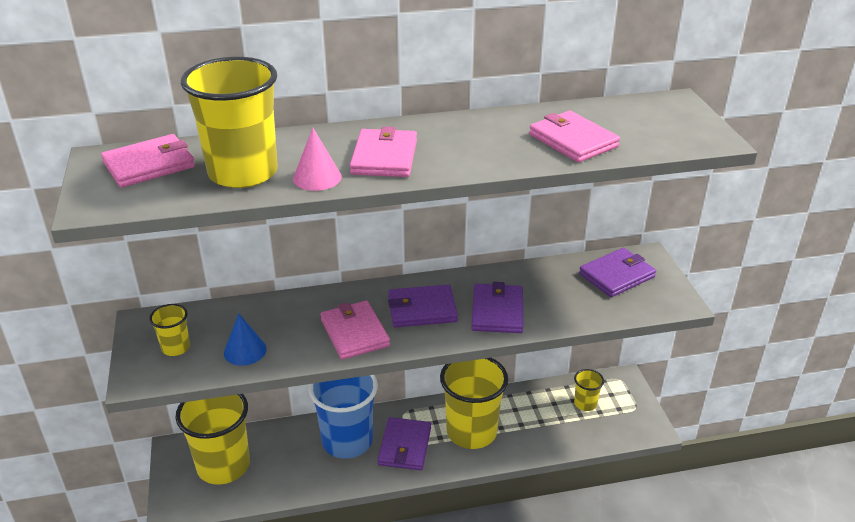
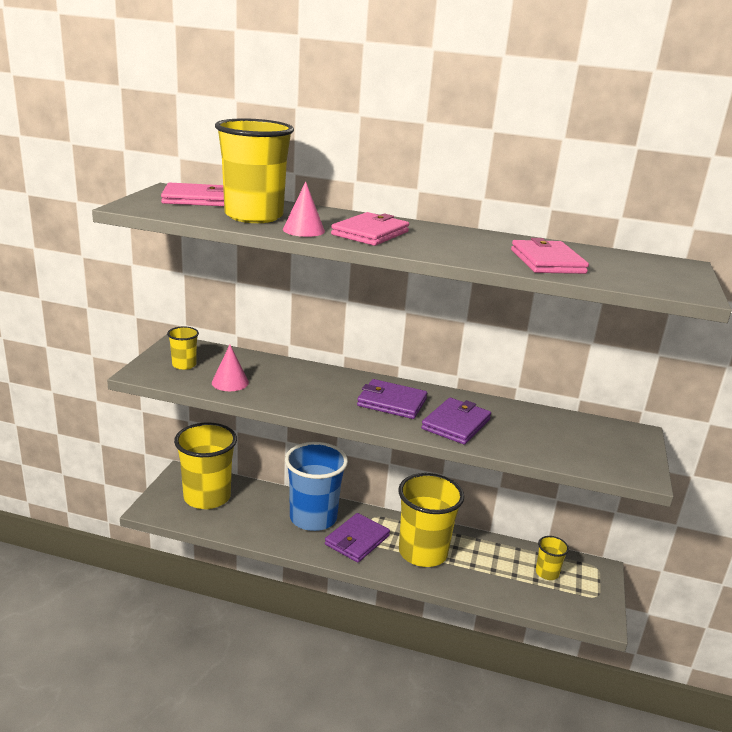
camera: 25 degrees right, 10 degrees down
(245, 351) = (230, 382): blue cone -> pink cone
(354, 333) = (322, 399): pink wallet -> none
(617, 275) = (594, 436): purple wallet -> none

